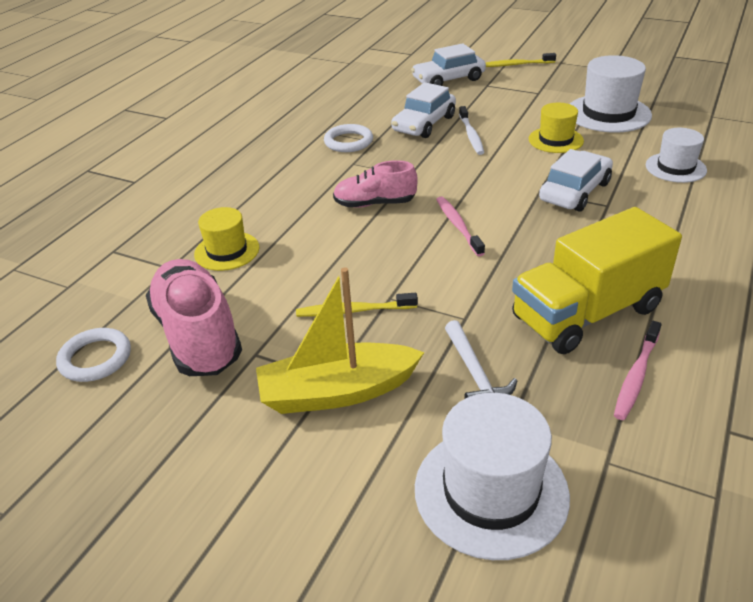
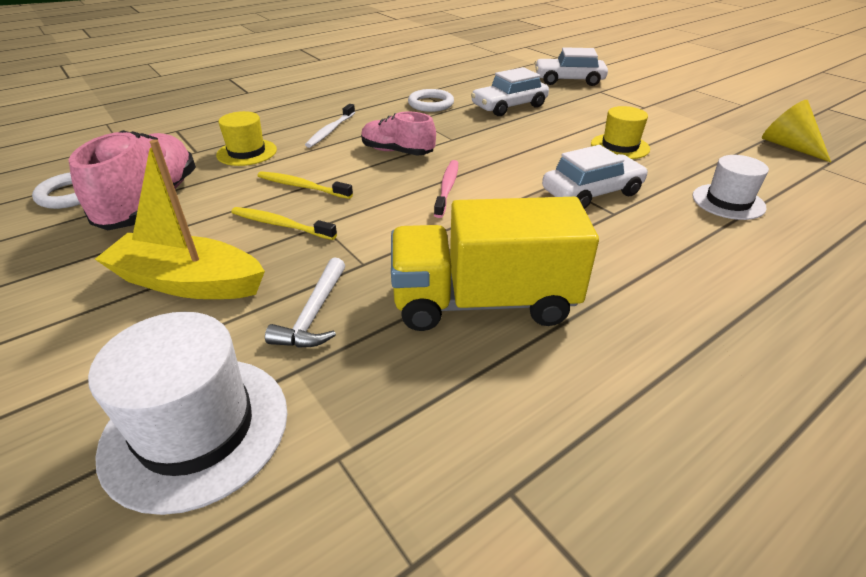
camera: 25 degrees right, 0 degrees up
(471, 135) = (541, 124): white toothbrush -> white toothbrush (331, 130)
(516, 65) = (645, 82): yellow toothbrush -> yellow toothbrush (302, 187)
(608, 113) = (700, 138): white hat -> none
(636, 375) = (468, 382): pink toothbrush -> none
(675, 102) = (788, 146): none -> yellow cone

